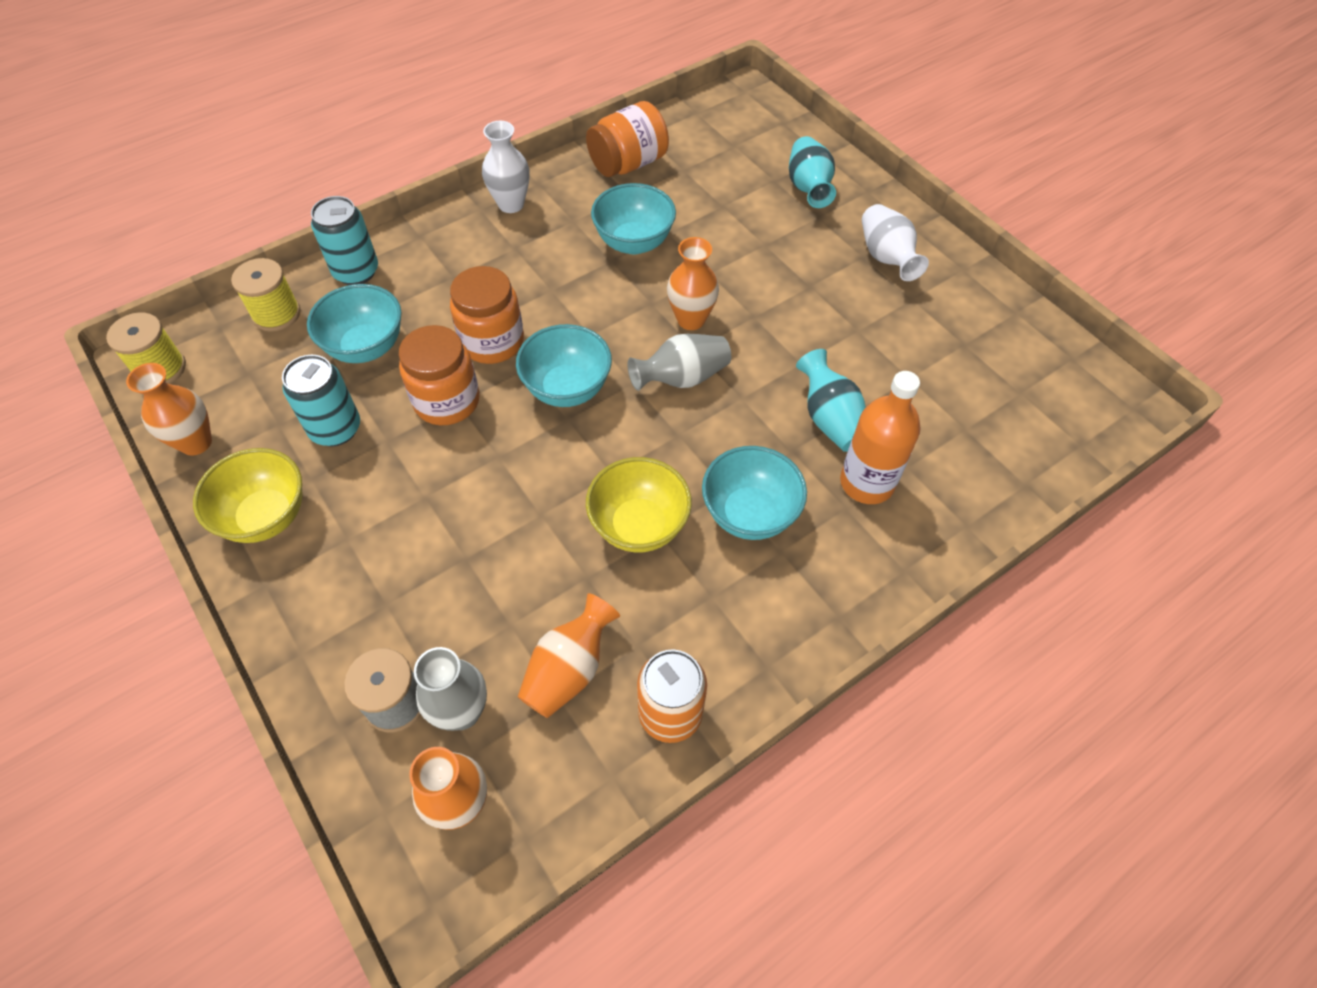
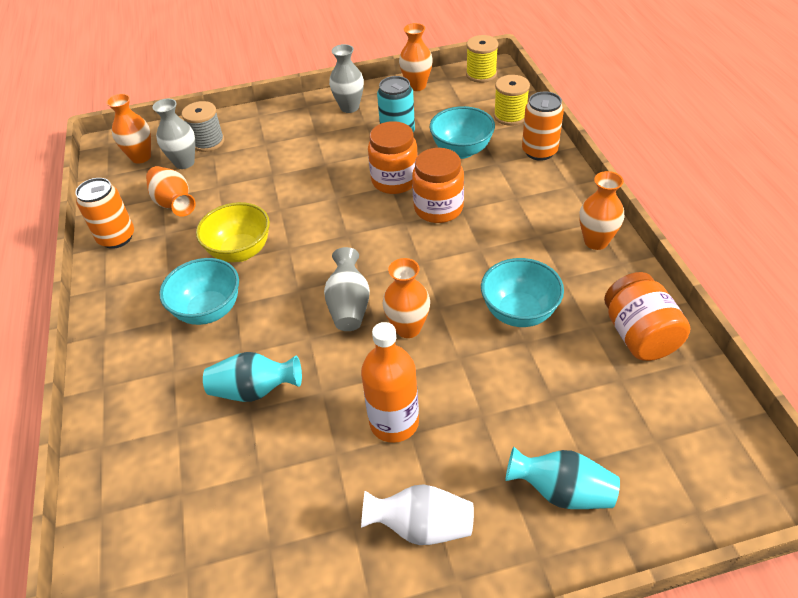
camera: 115 degrees right, 10 degrees down
(266, 516) = (349, 107): yellow bowl -> grey vase
(356, 272) = (539, 151): turquoise can -> orange can
(511, 204) = (596, 241): white vase -> orange vase
(567, 389) = (374, 239): turquoise bowl -> none
(867, 483) = (183, 392): orange bottle -> orange bottle (394, 422)

